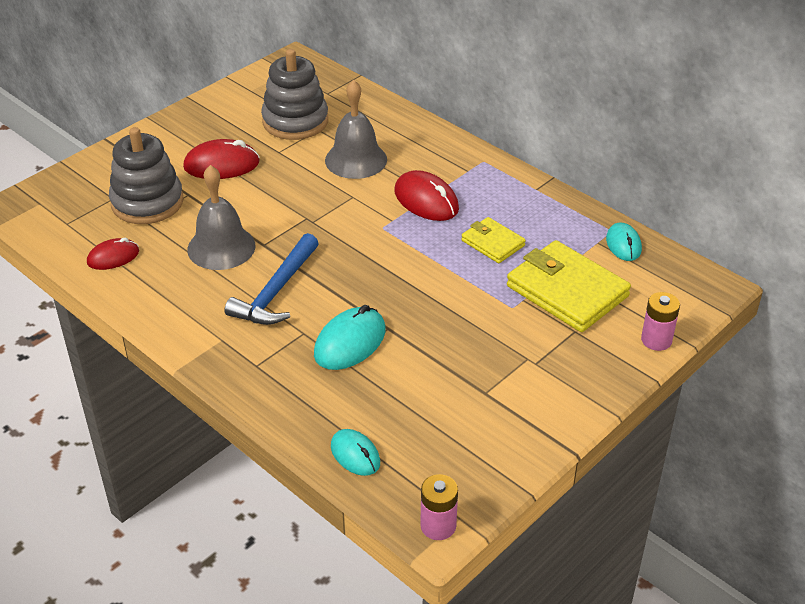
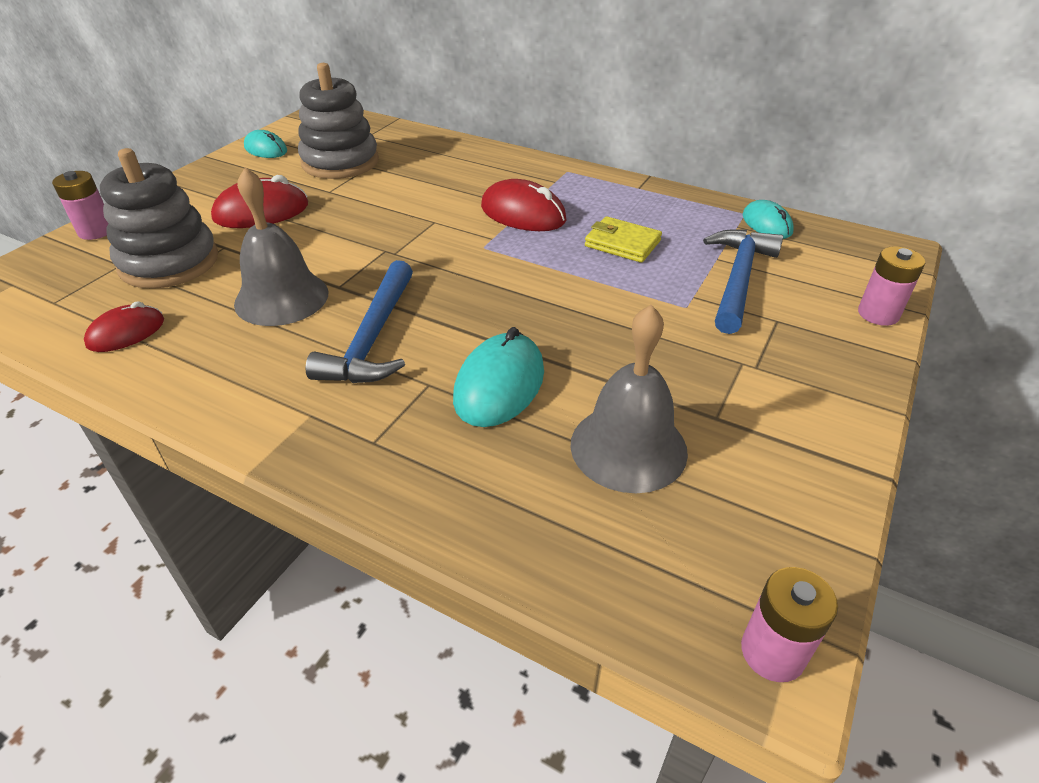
camera: 15 degrees left, 0 degrees up
(98, 164) = (96, 231): none -> pink battery
(355, 455) = (579, 553): turquoise mouse -> turquoise mouse (266, 149)
(356, 160) = (424, 187): grey bell -> grey bell (628, 447)
(567, 291) = (738, 279): yellow wallet -> blue hammer

